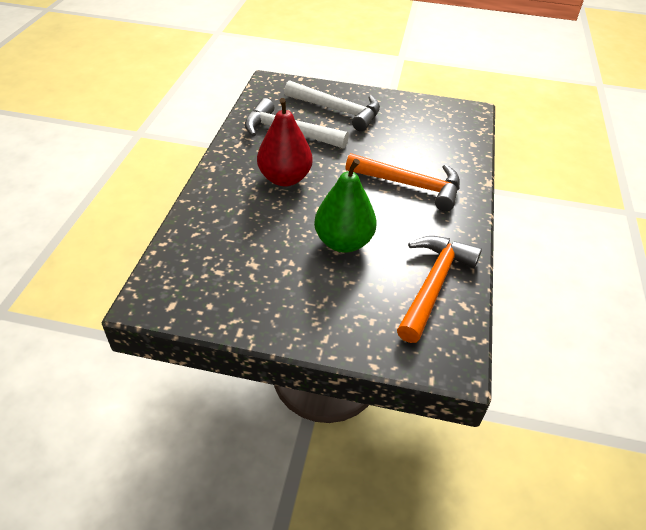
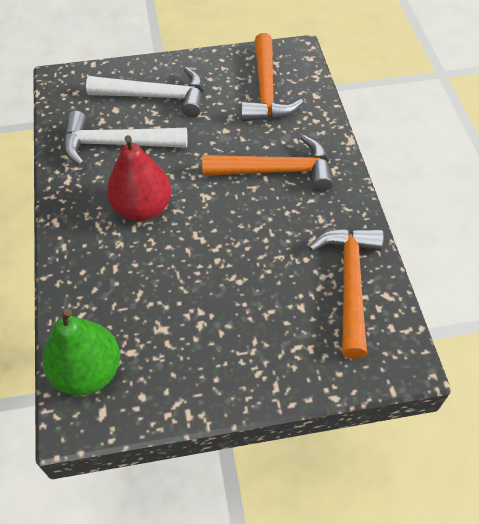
camera: 20 degrees left, 10 degrees up
(343, 242) = (241, 266): green pear -> green pear (88, 371)
(431, 129) = (266, 90): none -> orange hammer

